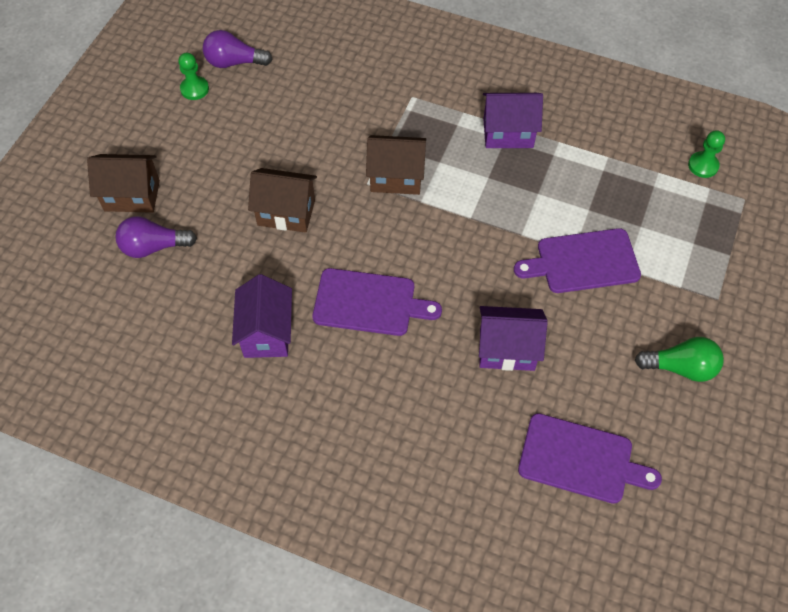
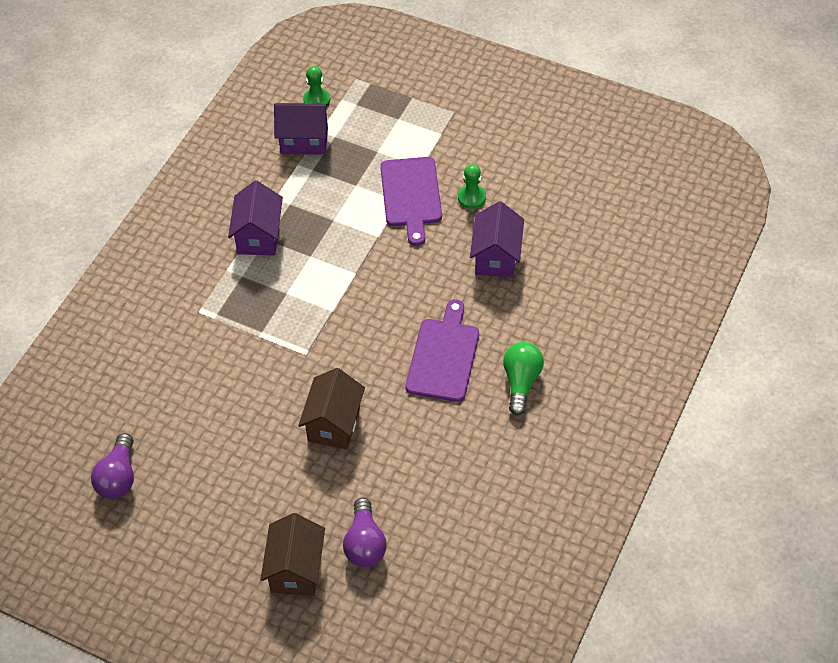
camera: 85 degrees left, 5 degrees down
(194, 89) = (152, 516): green pawn -> green pawn (471, 197)
(266, 333) = (471, 439): purple house -> purple house (304, 141)
(396, 177) = (301, 329): brown house -> none
(580, 460) = (596, 218): purple cutting board -> none
(680, 367) = (517, 145): green light bulb -> green light bulb (521, 382)

